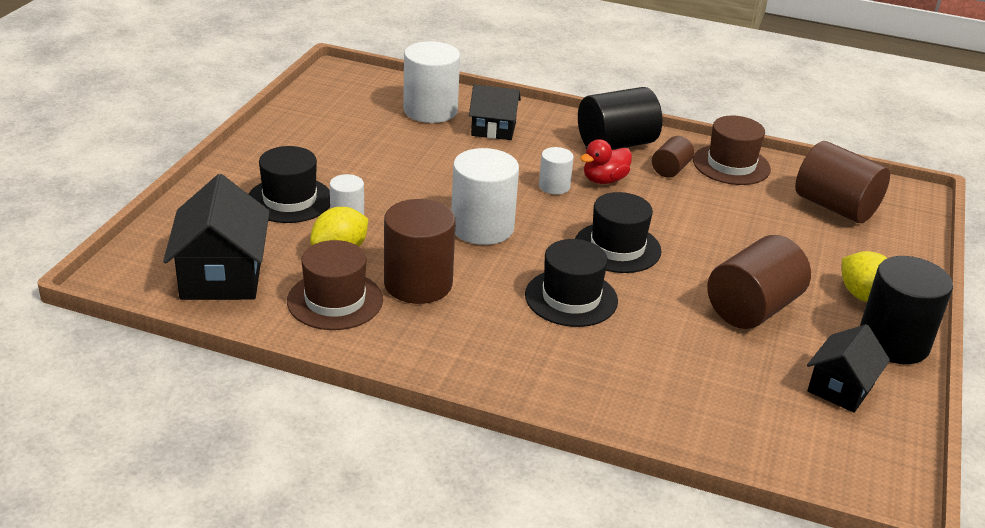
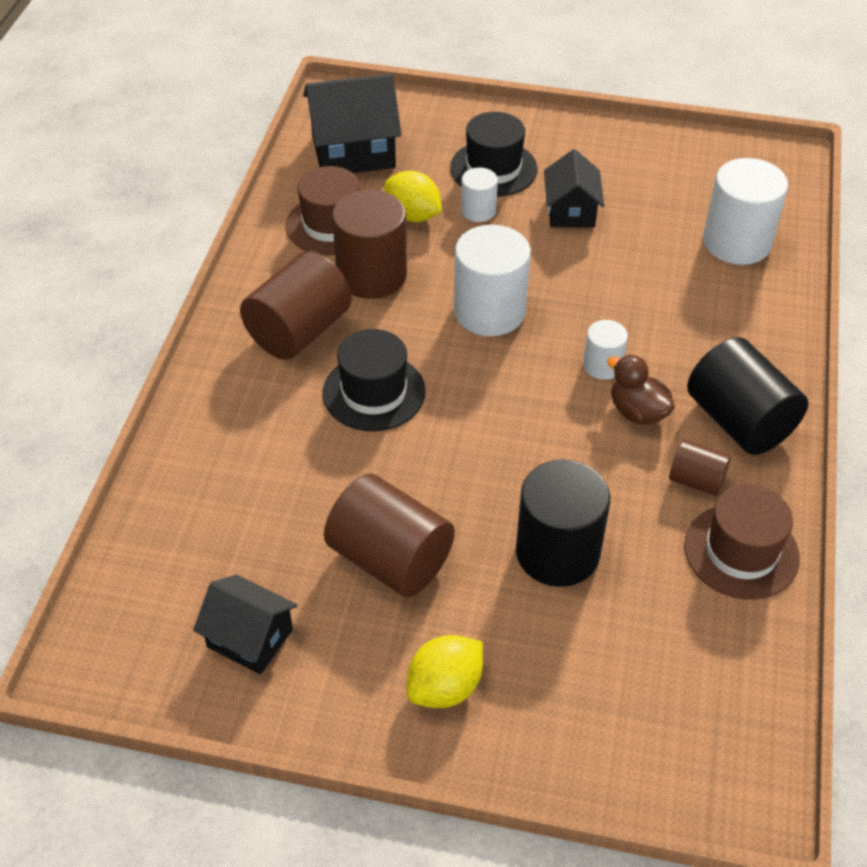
camera: 85 degrees right, 15 degrees up
(493, 129) = (718, 301): black house -> black house (571, 211)
(604, 180) = (637, 412): red duck -> brown duck
(617, 247) = (485, 429): black hat -> none
(835, 207) = (671, 677): brown cylinder -> brown cylinder (299, 331)
(893, 342) = (349, 709): black cylinder -> black cylinder (557, 552)

